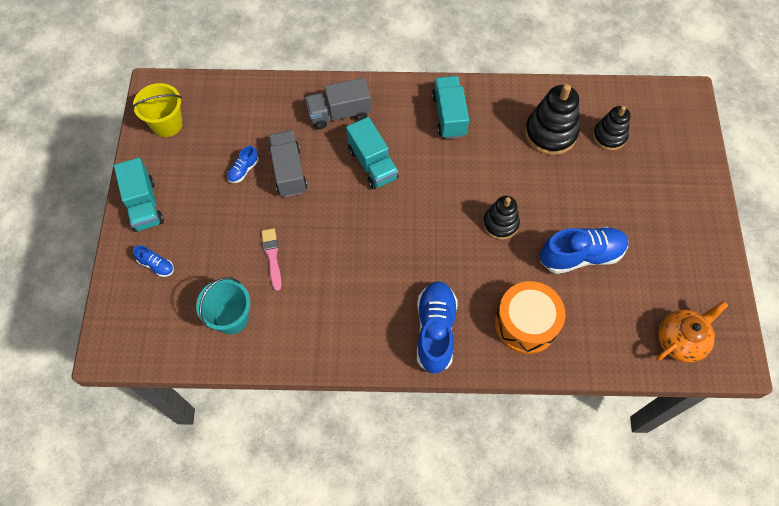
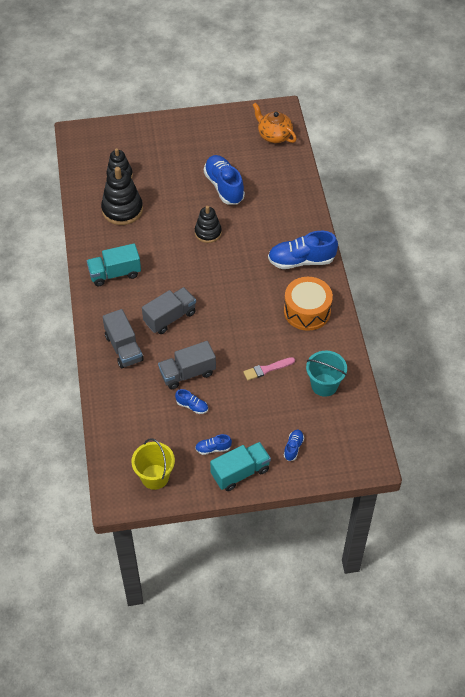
camera: 100 degrees left, 10 degrees down
(183, 183) = (213, 448): none -> blue shoe
(372, 164) = (170, 317): turquoise truck -> grey truck
(526, 323) = (283, 212): orange drum -> orange drum (307, 311)

